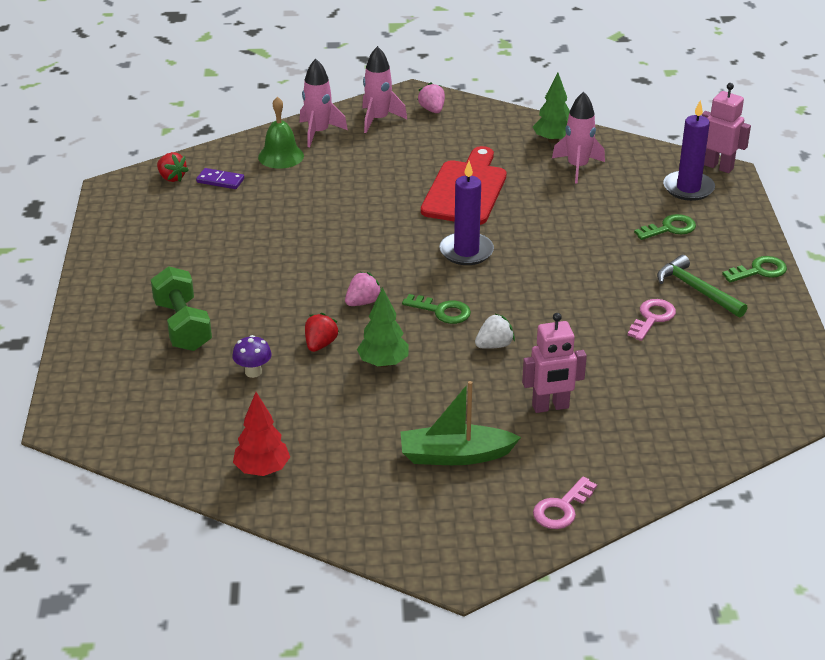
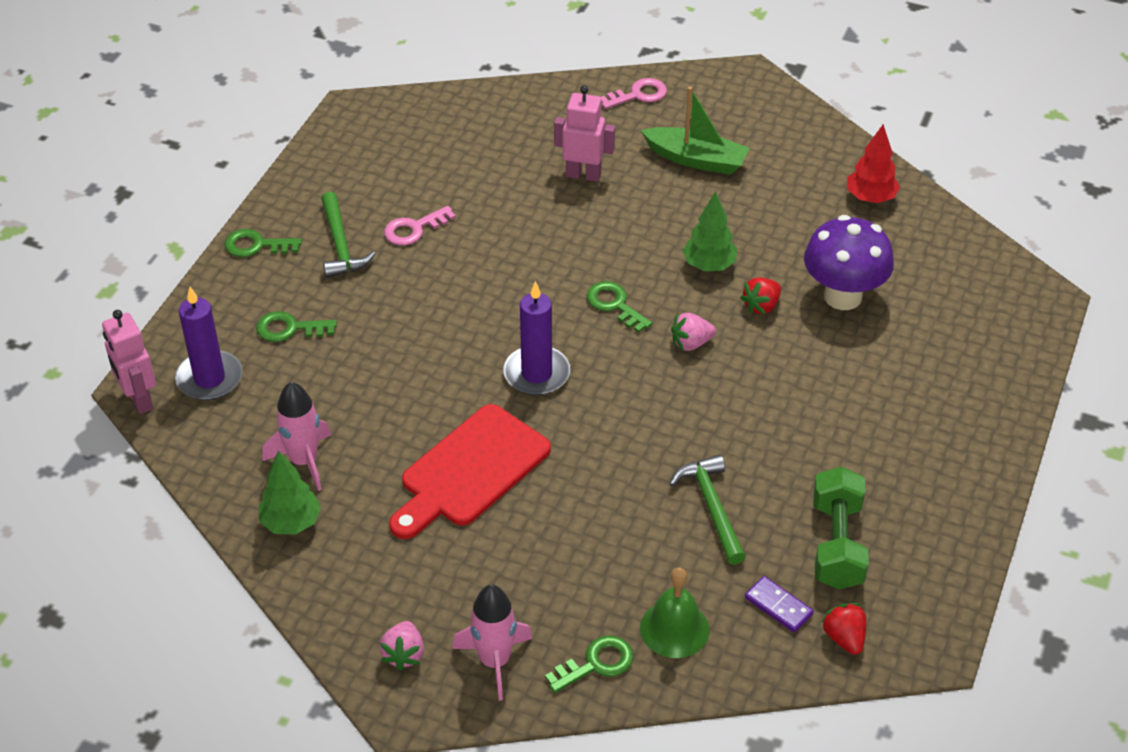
camera: 155 degrees left, 10 degrees up
(183, 326) = (898, 376): green dumbbell -> green dumbbell (837, 544)
(253, 372) = (842, 296): purple mushroom -> purple mushroom, size x2.13
(289, 214) = (712, 507): none -> green hammer
(318, 132) = (596, 663): pink rocket -> green key
(494, 345) = (589, 249): white strawberry -> none

